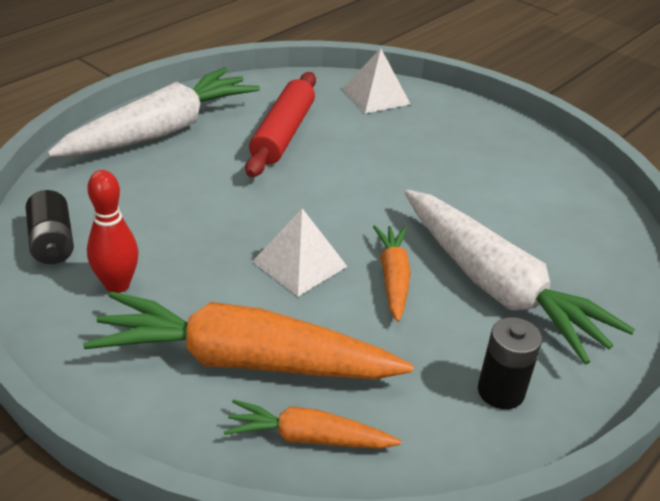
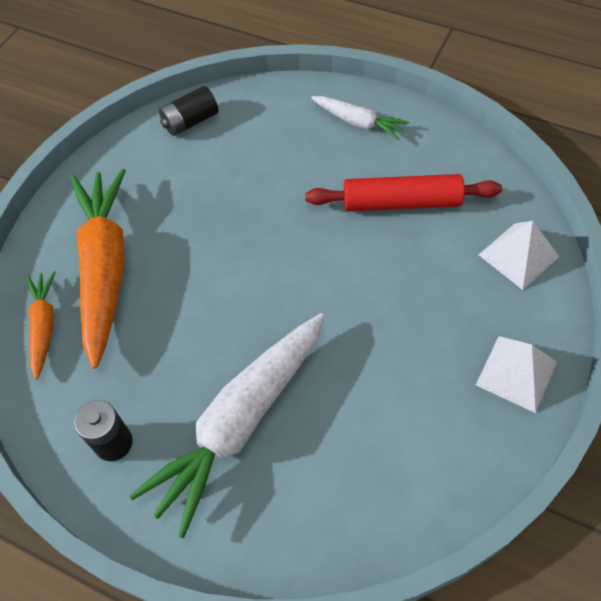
camera: 80 degrees right, 20 degrees up
(117, 285) = (159, 173): red bowling pin -> none
(161, 131) = (358, 122): white carrot -> white carrot, size x0.50
(299, 264) = (220, 269): white pyramid -> white pyramid (516, 373)
(393, 278) = (225, 338): orange carrot -> none

